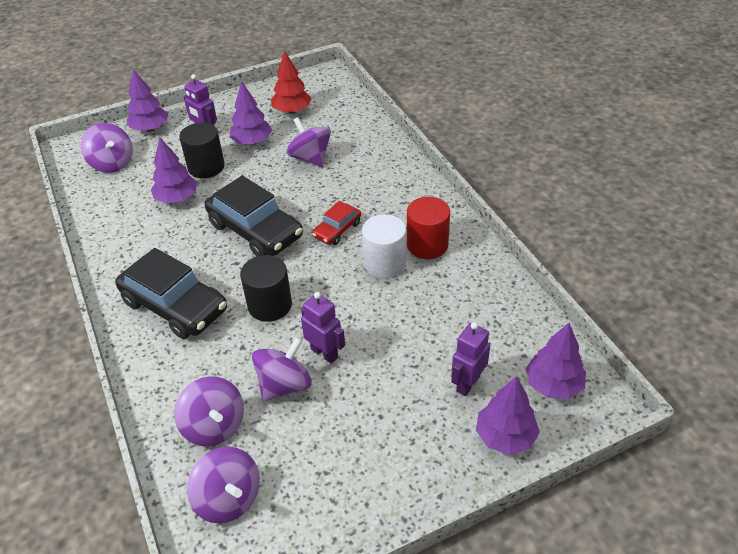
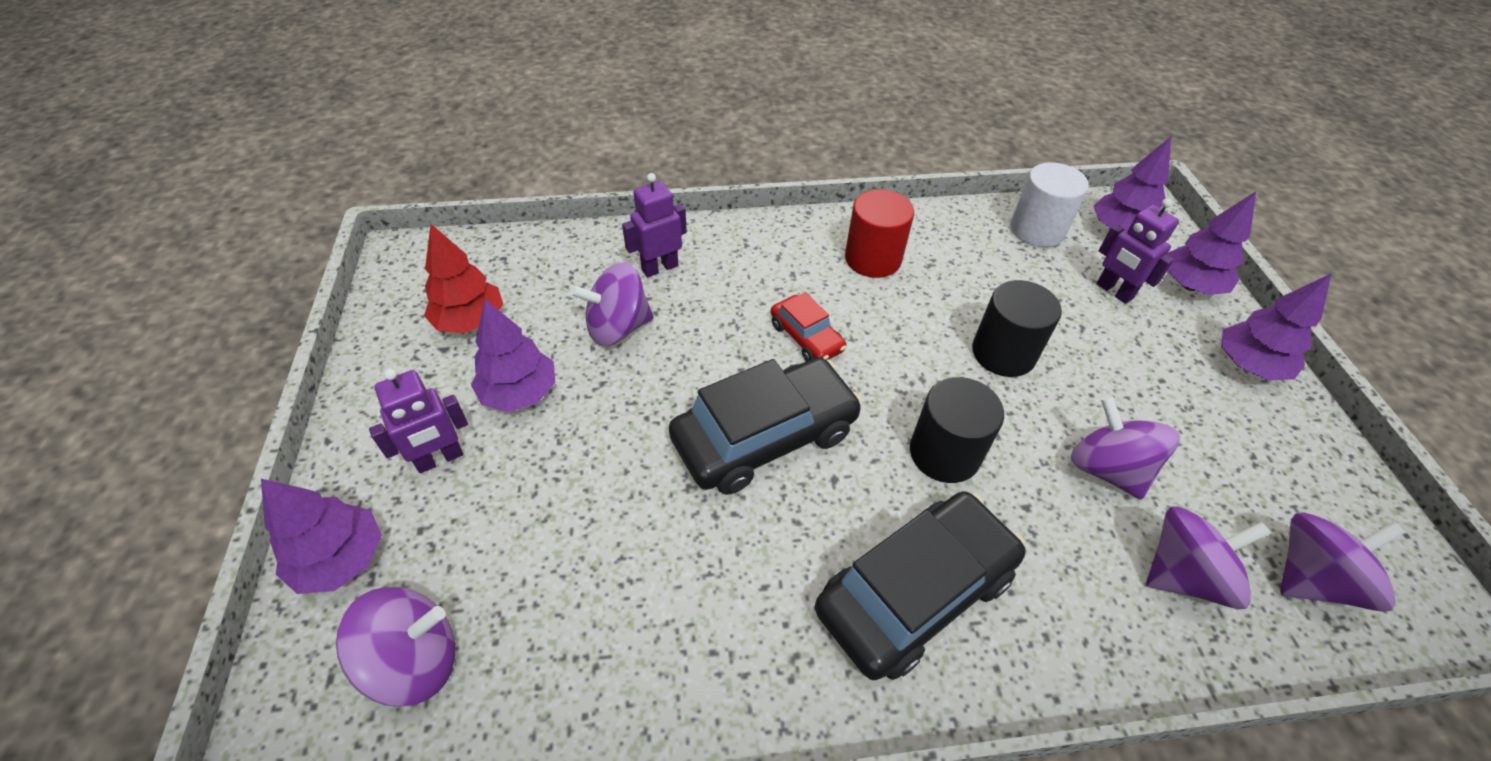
camera: 75 degrees left, 5 degrees up
(177, 198) = (616, 543): purple tree -> purple tree (1248, 365)
(206, 167) = (547, 477): black cylinder -> black cylinder (1003, 353)
(324, 353) = (1052, 410): purple robot -> purple robot (659, 268)
(384, 263) = (894, 306): white cylinder -> white cylinder (1037, 230)

